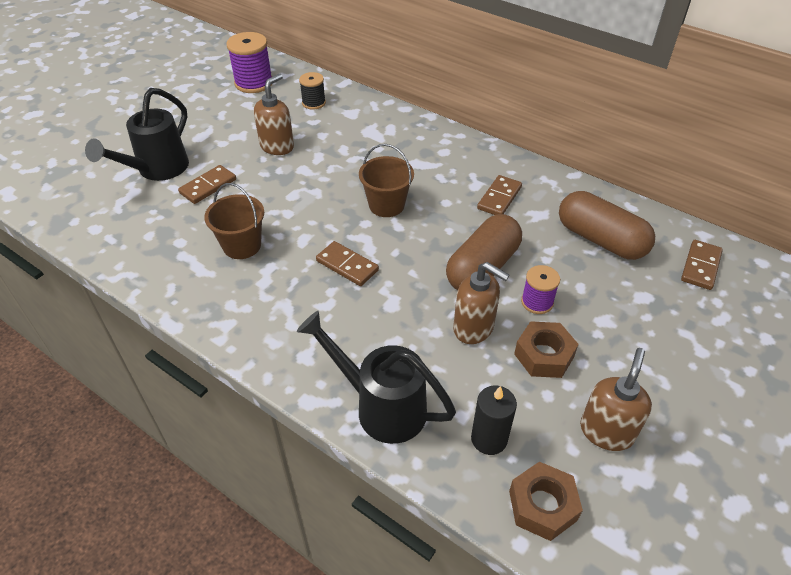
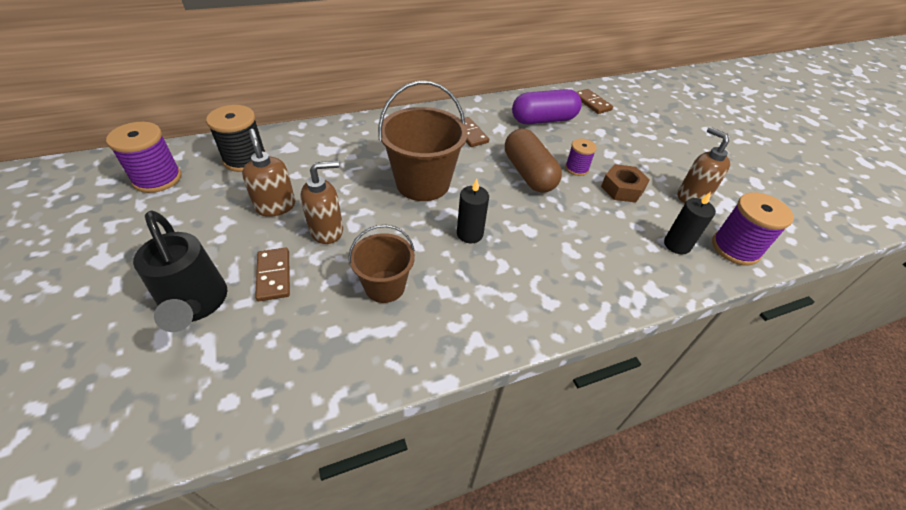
camera: 60 degrees left, 0 degrees up
(314, 103) = (245, 159): black spool -> black spool, size x1.68
(347, 265) = (469, 234): brown domino -> black candle
(381, 407) = (624, 282): black watering can -> none
(386, 205) = (423, 183): brown bucket -> brown bucket, size x1.66
(474, 328) = (580, 204): brown soap dispenser -> brown soap dispenser (327, 230)
(542, 505) = (735, 248): brown nut -> purple spool
(600, 240) = (543, 120): brown capsule -> purple capsule

